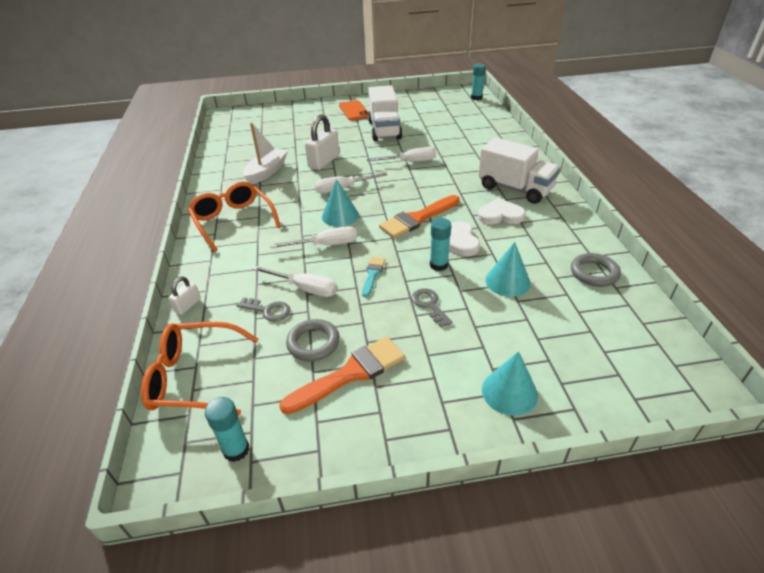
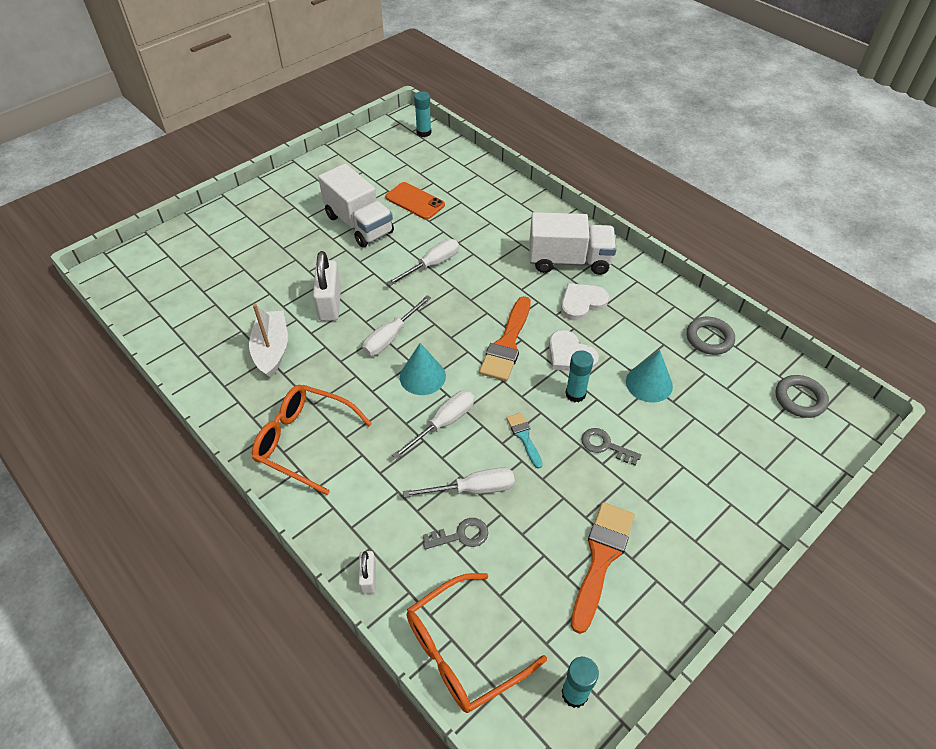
camera: 35 degrees left, 10 degrees up
(313, 343) = (539, 546): grey ring -> grey ring (800, 399)
(354, 111) = (291, 204): orange phone -> orange phone (415, 201)
(509, 392) = (736, 500): turquoise cone -> none

